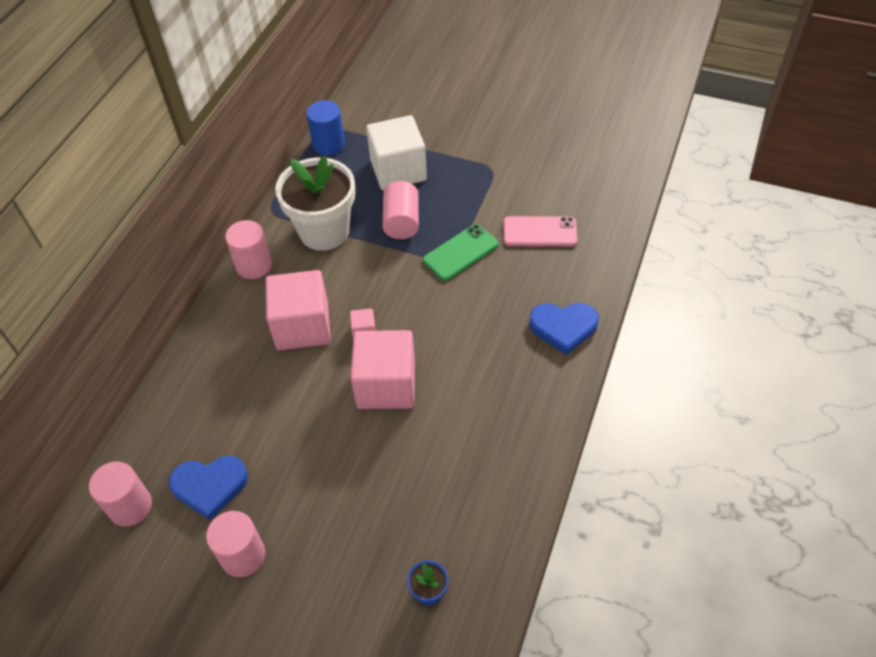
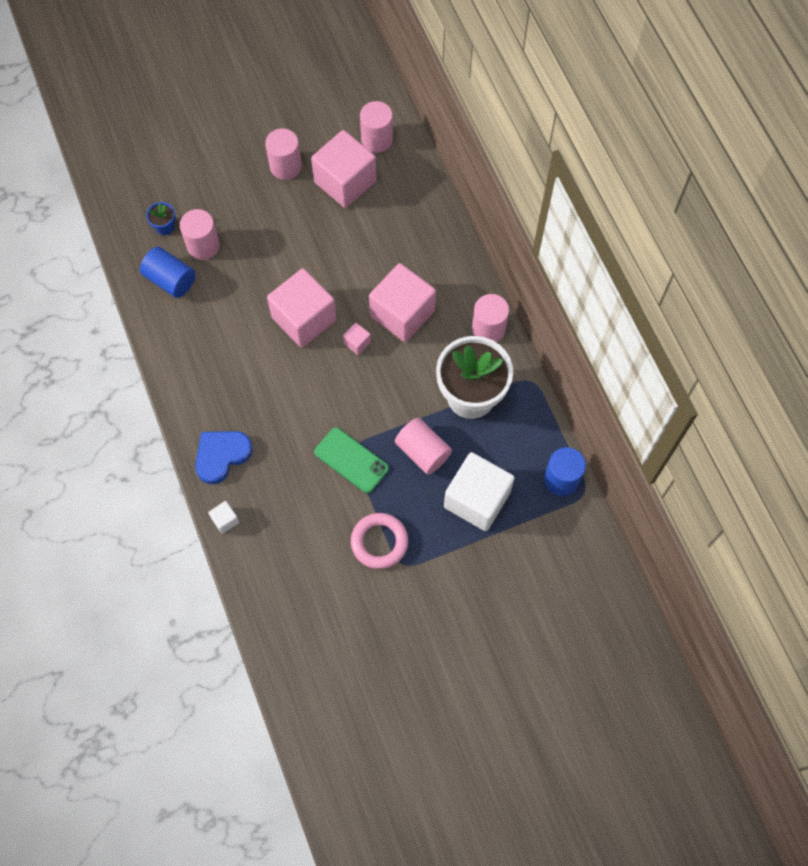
camera: 135 degrees right, 15 degrees up
(209, 486) = (345, 182): blue heart -> pink cube
(409, 535) = (203, 245): none -> pink cylinder
(460, 252) = (351, 460): green phone -> green phone turned 60 degrees counterclockwise
(474, 524) = (170, 280): none -> blue cylinder
(494, 191) = (379, 542): none -> pink ring
(539, 232) = (308, 529): pink phone -> none
(601, 280) = (225, 520): none -> white cube

